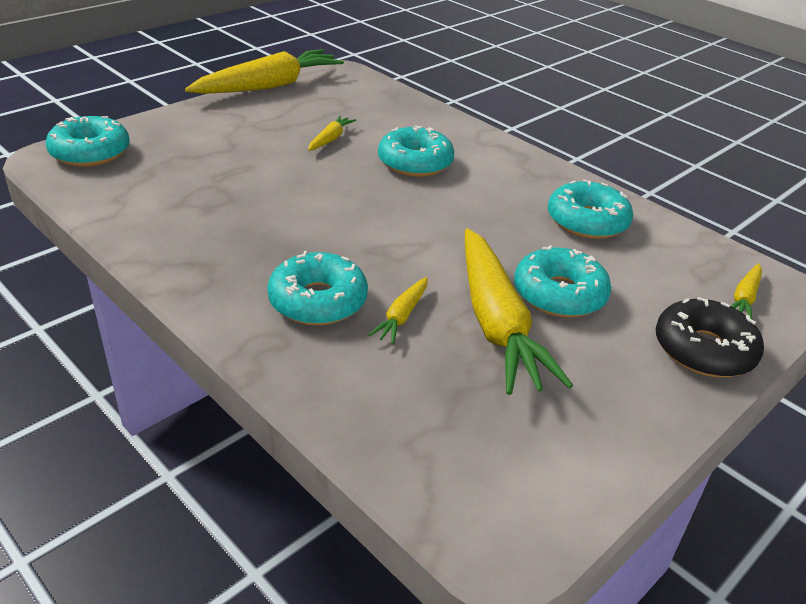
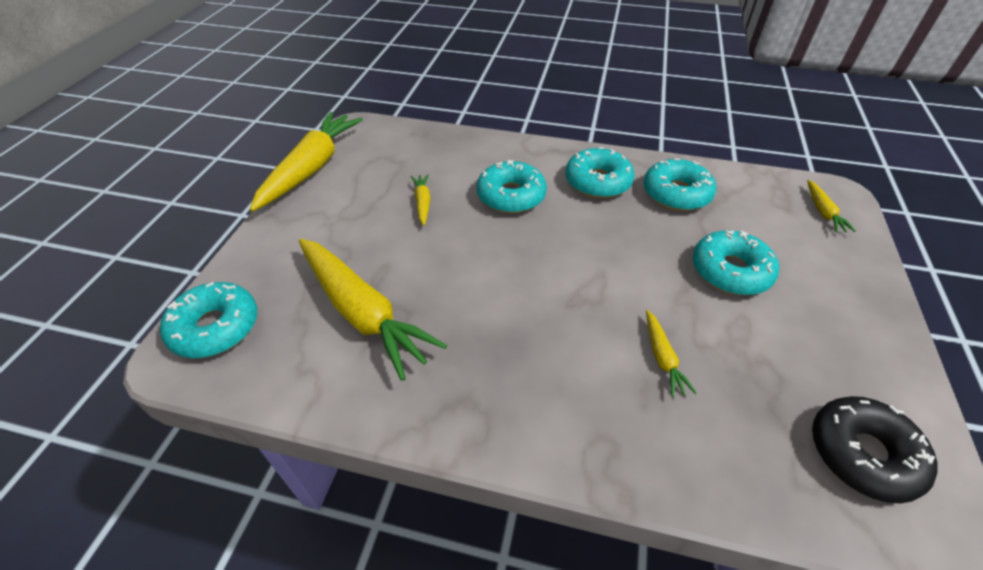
camera: 30 degrees left, 10 degrees up
(318, 301) = (590, 382): turquoise donut -> turquoise donut (597, 182)
(496, 323) = (724, 323): yellow carrot -> yellow carrot (362, 312)
(704, 350) = (850, 269): black donut -> black donut (862, 454)

